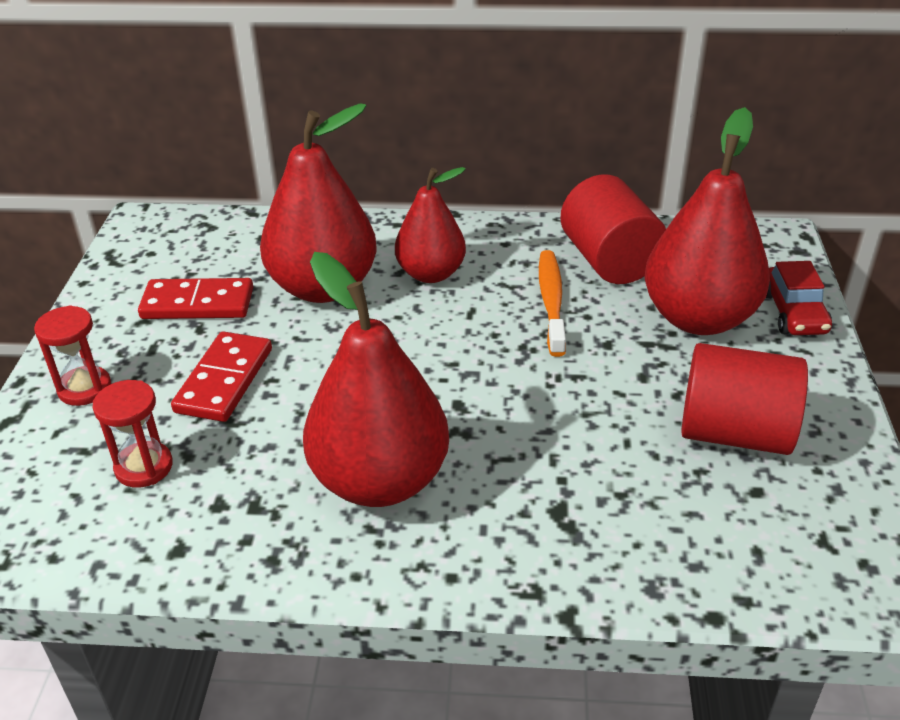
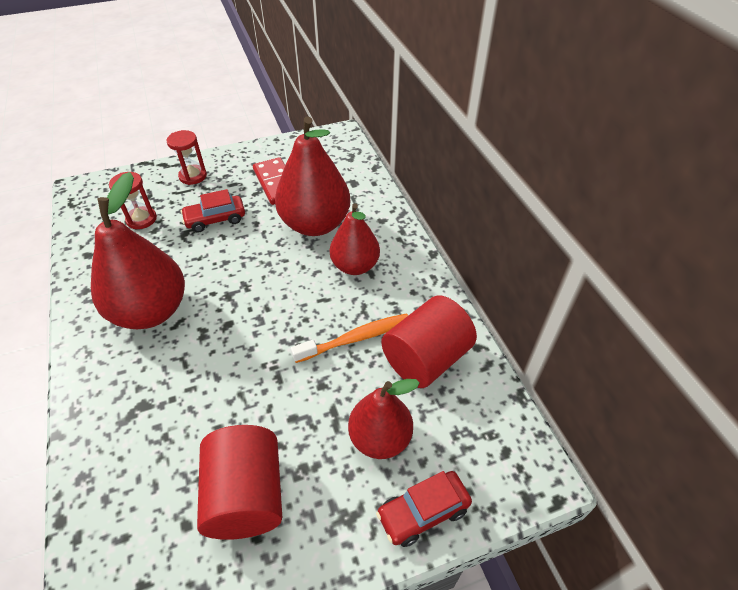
camera: 65 degrees right, 10 degrees up
(224, 380) = (215, 219): red domino -> red car
(698, 318) = (380, 438): red pear -> red pear, size x0.64

